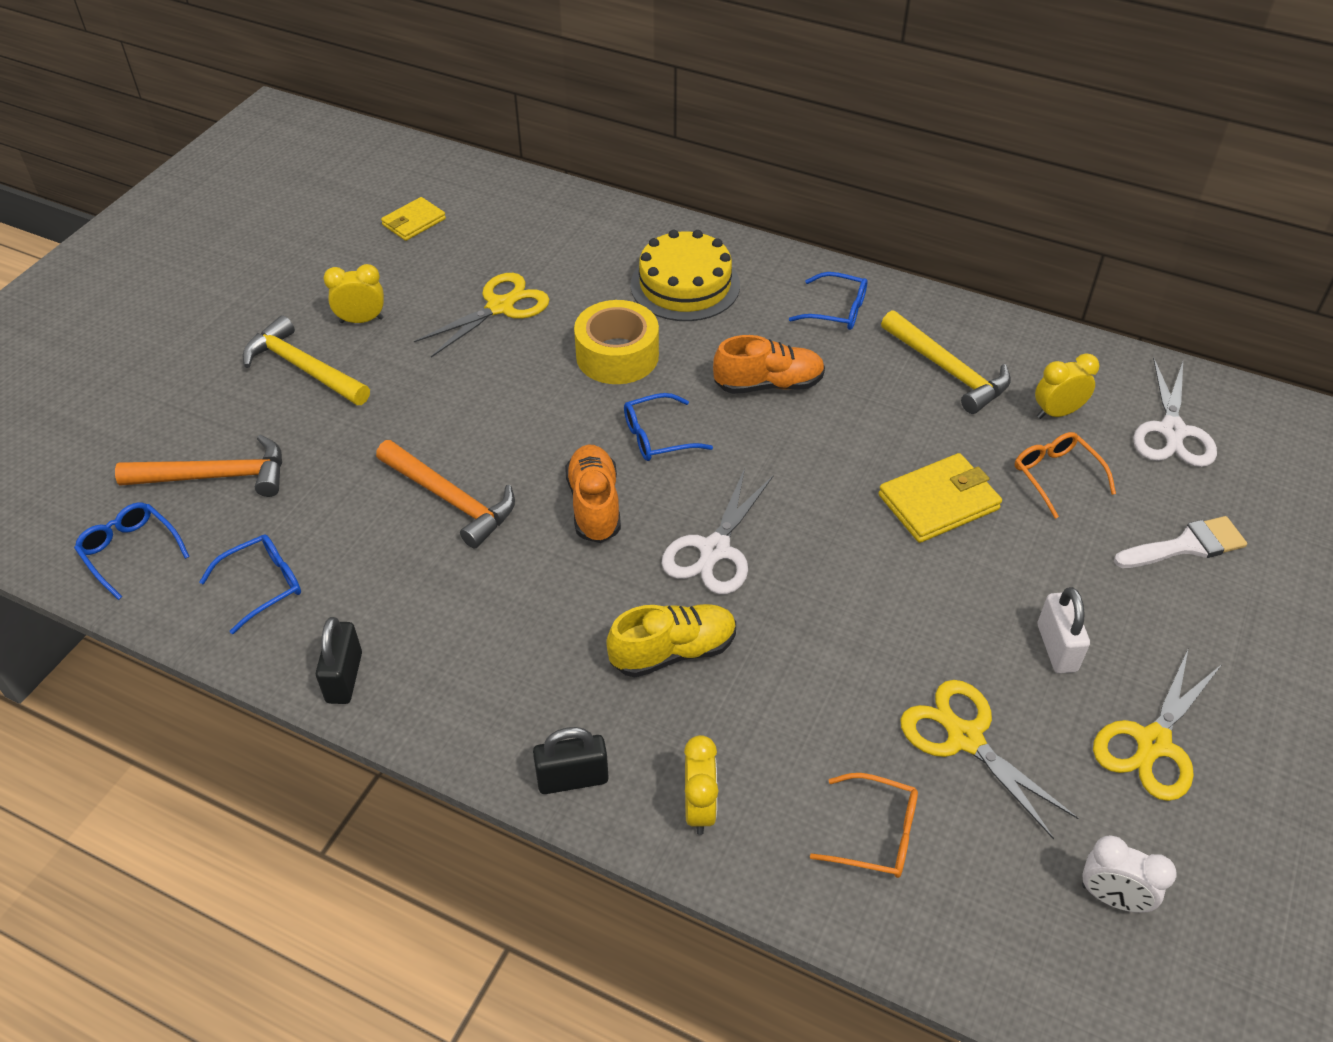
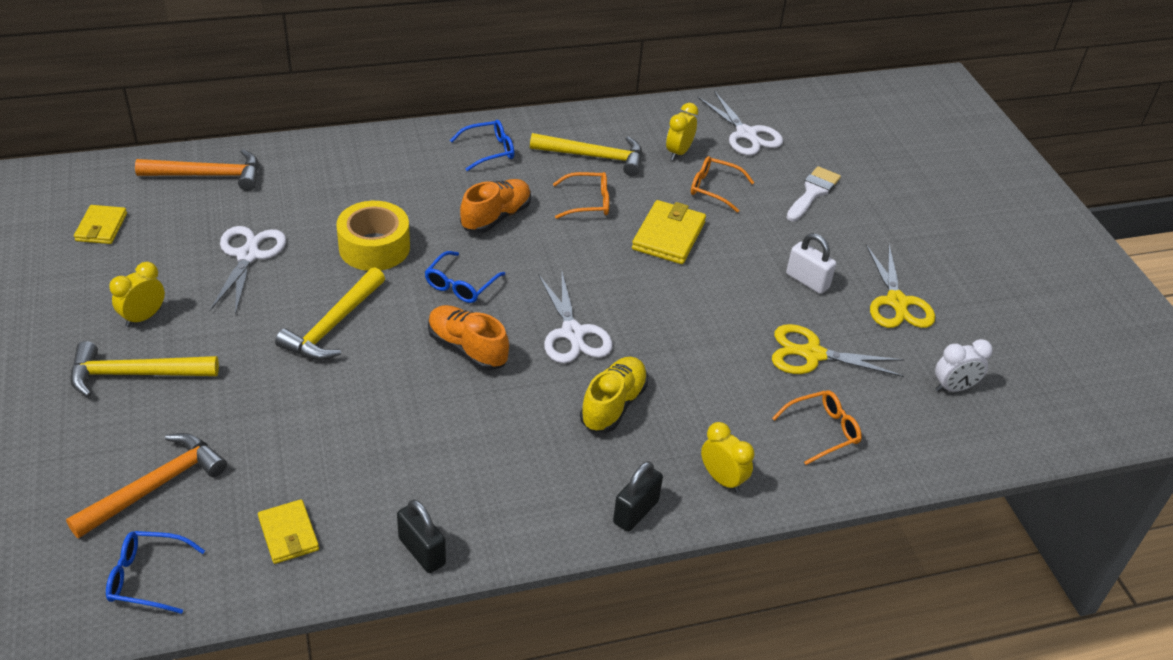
camera: 45 degrees left, 5 degrees down
(262, 585) = (288, 534): blue glasses -> yellow wallet
(451, 500) = (363, 399): orange hammer -> orange hammer (208, 175)
(500, 307) = (248, 256): yellow scissors -> white scissors
(501, 412) = (333, 325): none -> yellow hammer
(685, 285) = (370, 179): yellow cake -> none
(885, 417) = (587, 202): none -> orange glasses

